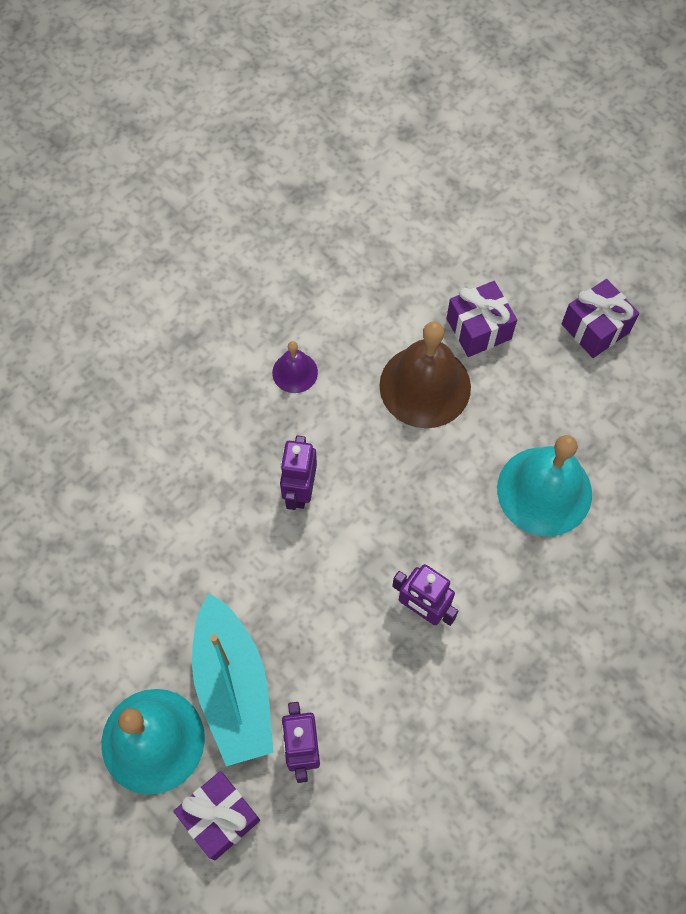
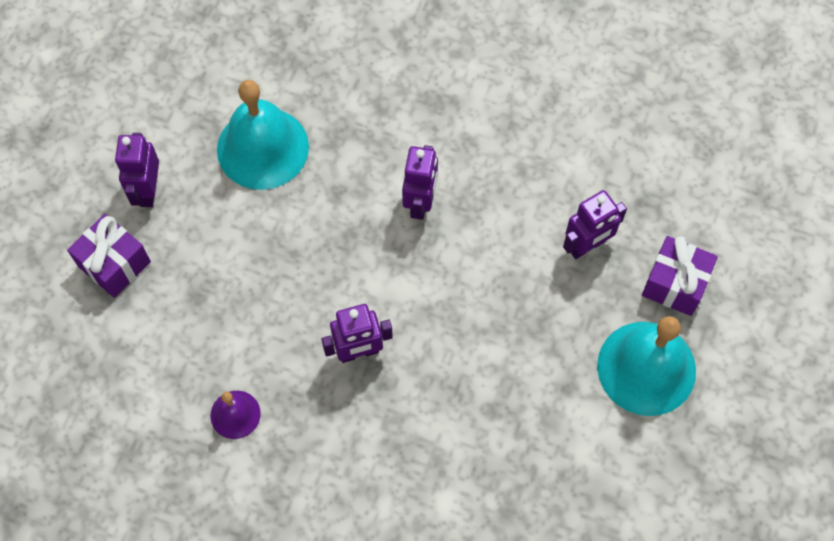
camera: 115 degrees left, 0 degrees up
(233, 687) = (567, 324): turquoise boat -> none
(425, 386) = (199, 287): brown bell -> none
(540, 378) = (148, 190): none -> purple robot
(595, 328) = (72, 163): purple gift -> none

